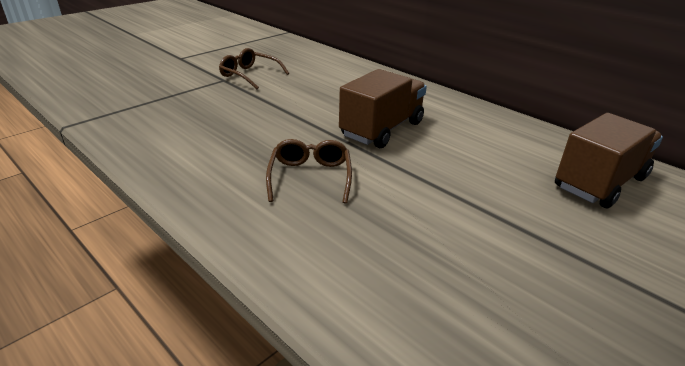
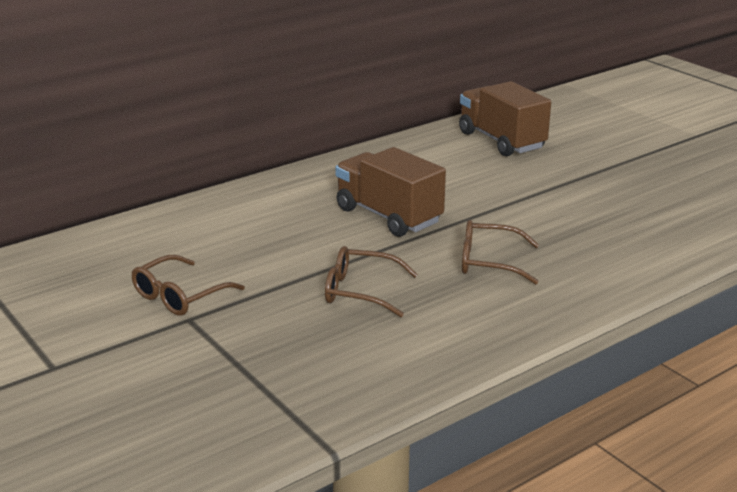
camera: 80 degrees left, 5 degrees down
(256, 125) = (360, 291): none -> brown glasses

